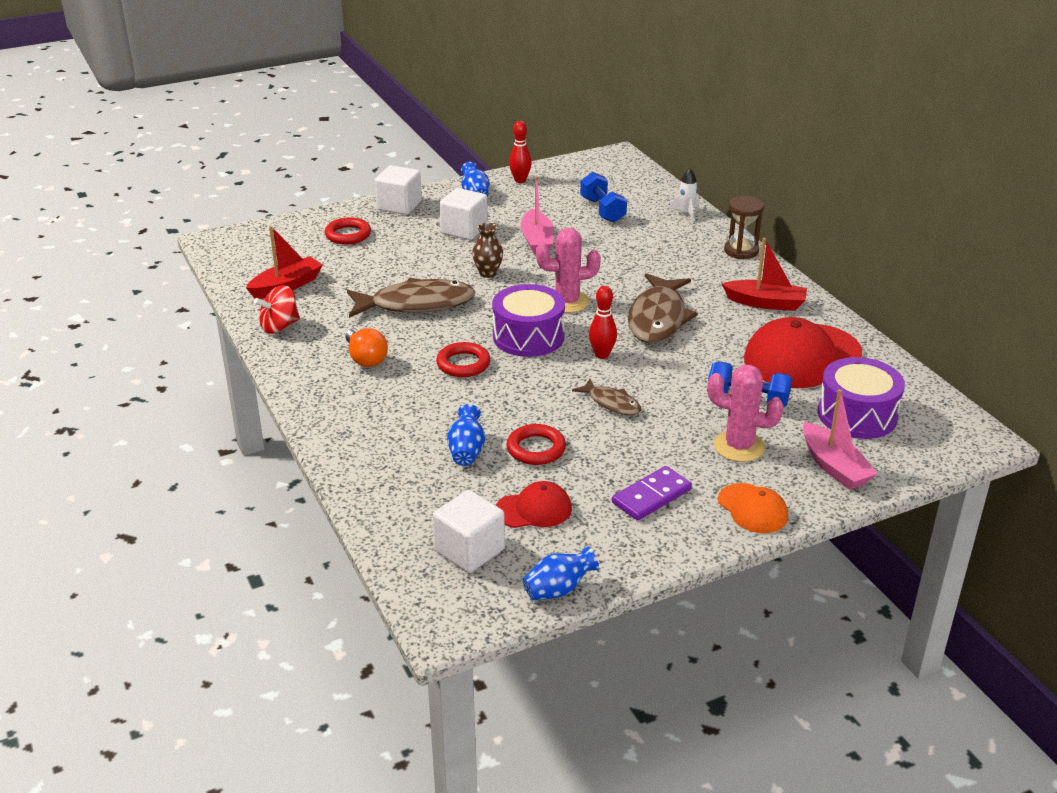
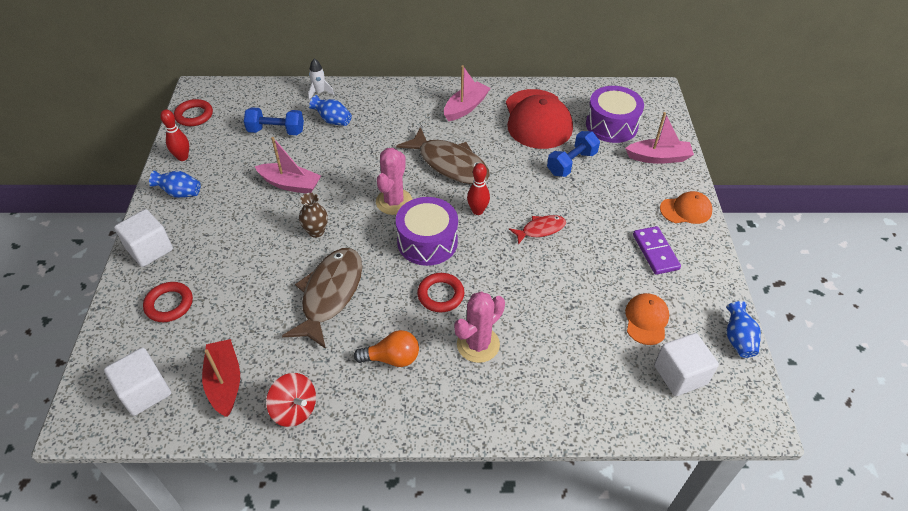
camera: 65 degrees left, 15 degrees up
(279, 326) = (294, 409): red spinning top -> red spinning top turned 45 degrees counterclockwise
(464, 230) = (233, 221): white cube -> white cube (145, 391)
(466, 451) = (559, 334): blue vase -> blue vase (333, 120)
(534, 509) = (646, 320): red cap -> orange cap
(536, 449) = (575, 292): red ring -> red ring (194, 115)
(611, 403) = (540, 229): brown fish -> red fish
(739, 446) = (620, 189): pink cactus -> pink cactus (478, 344)
(741, 251) = (392, 90): brown hourglass -> none
(765, 303) = (465, 107): red boat -> pink boat

